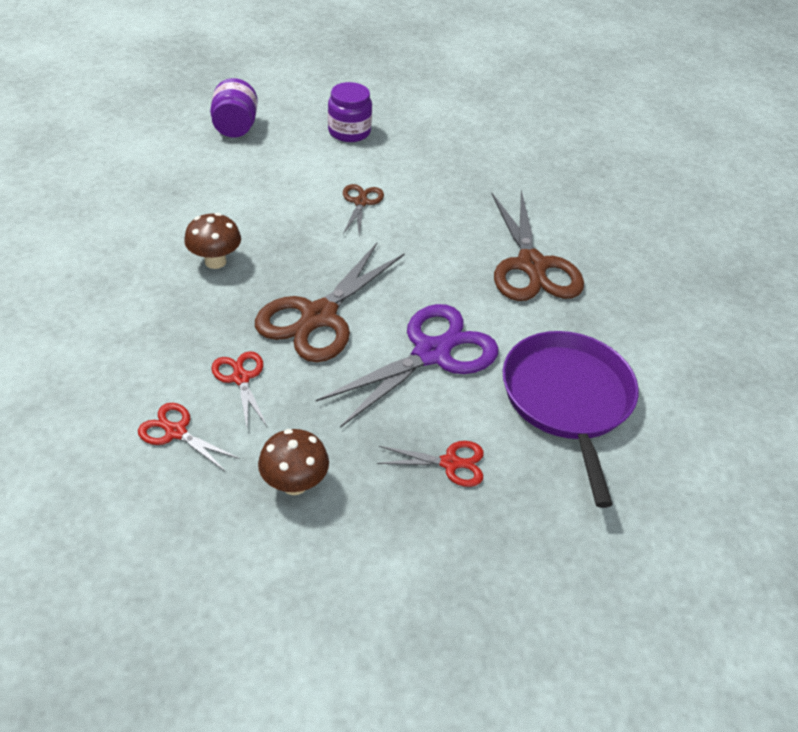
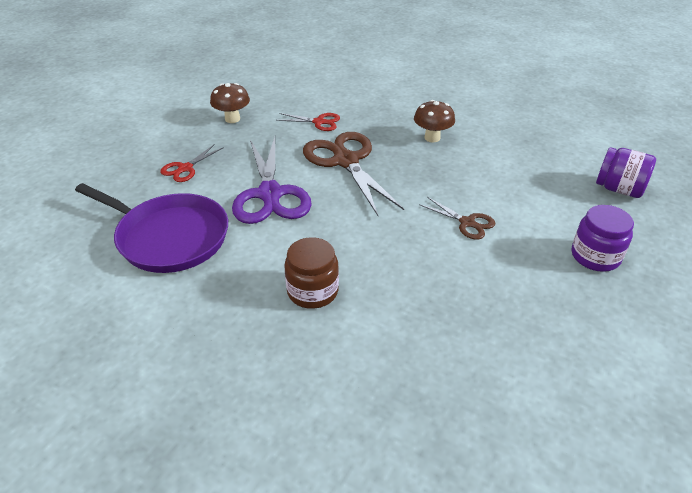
camera: 125 degrees right, 5 degrees down
(176, 432) = (300, 97): red scissors -> none
(531, 265) = (312, 291): brown scissors -> brown jar

